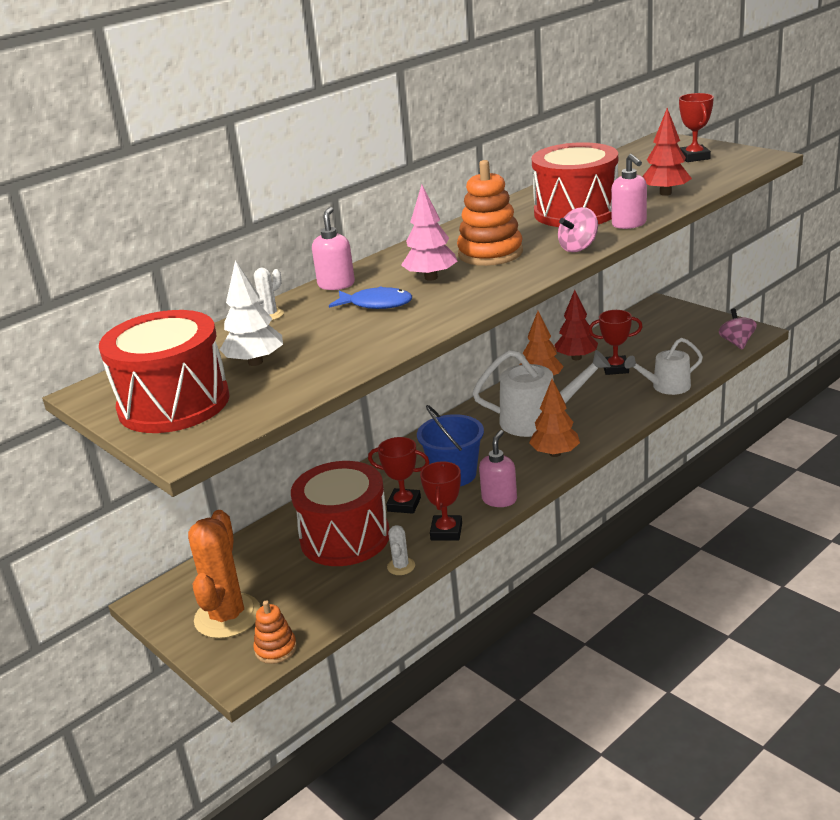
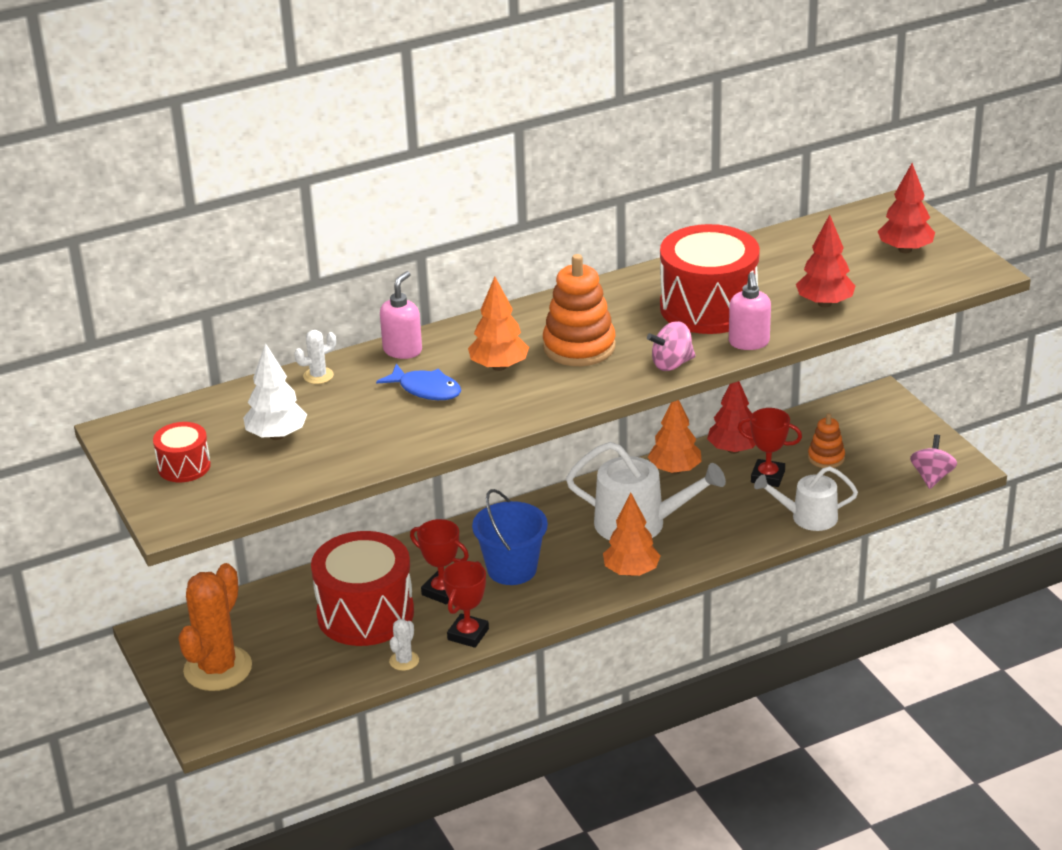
camera: 15 degrees right, 5 degrees up
(174, 403) = (184, 466): red drum -> red drum, size x0.49
(276, 649) = (248, 714): orange stacking toy -> orange stacking toy (826, 458)
(431, 277) = (499, 366): pink tree -> orange tree
(499, 499) = (541, 612): pink soap dispenser -> none
(694, 157) = (905, 250): red trophy -> red tree

